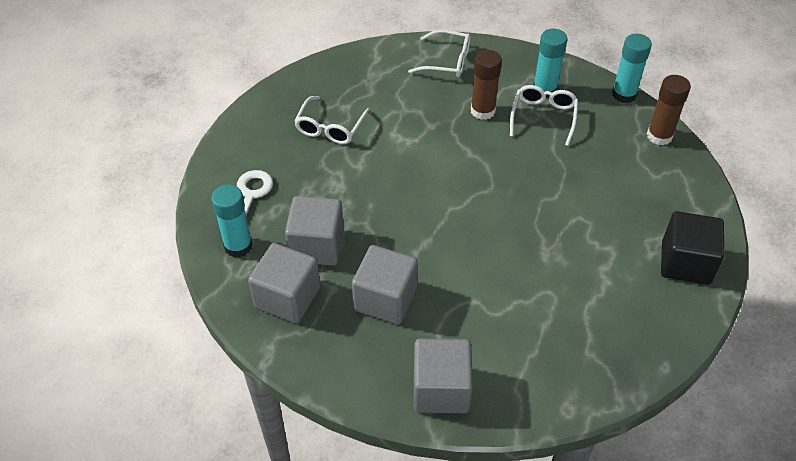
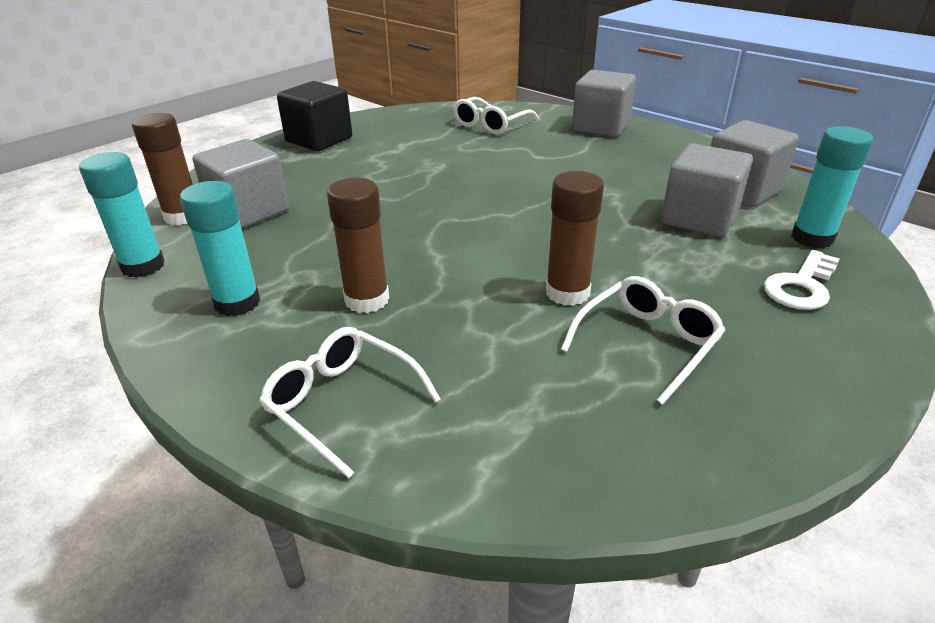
camera: 155 degrees left, 15 degrees down
(381, 148) = (567, 293): none -> brown glue stick
(385, 299) = (628, 171): grey cube -> grey cube (248, 211)
(543, 117) = (289, 269): white glasses -> white glasses (490, 124)

